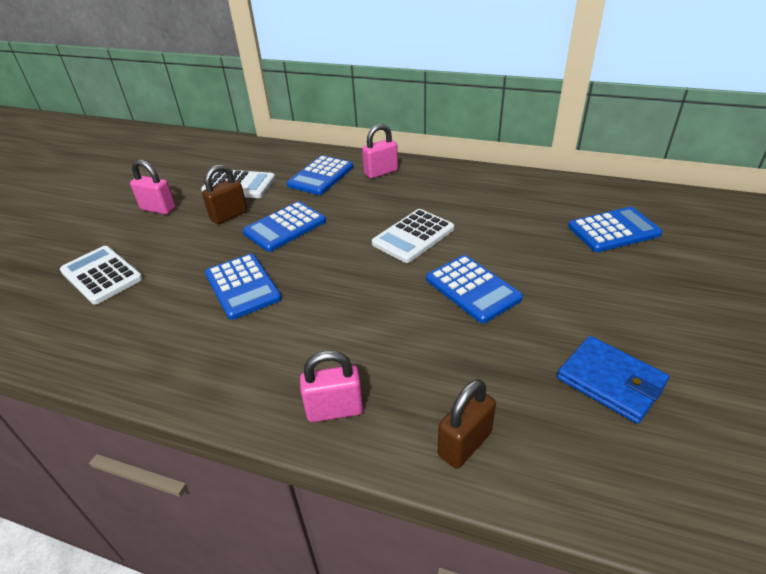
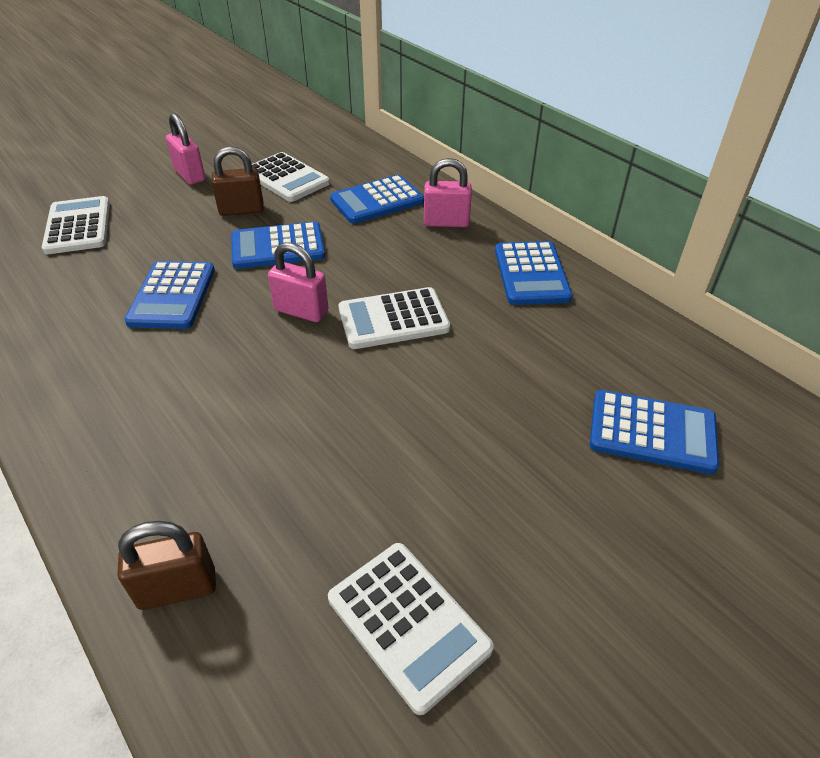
camera: 30 degrees right, 5 degrees up
(335, 410) = (109, 473): pink padlock -> pink padlock (301, 311)
(472, 289) = (385, 417): blue calculator -> blue calculator (531, 274)
(610, 381) = (408, 623): blue wallet -> white calculator

